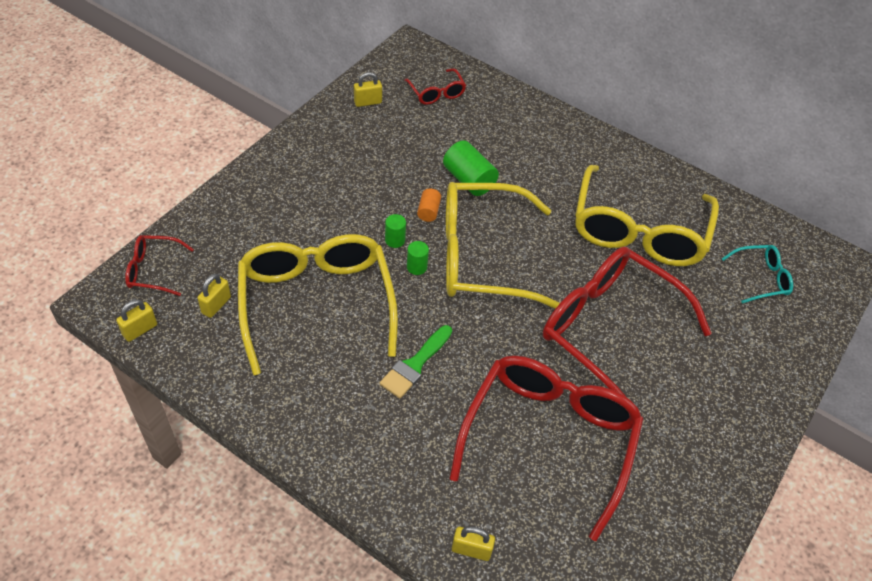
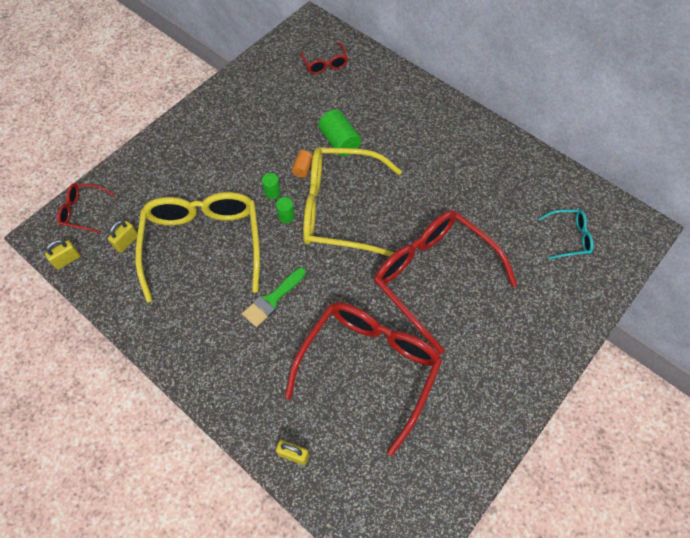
camera: 10 degrees right, 10 degrees up
(368, 102) = (268, 71): yellow padlock -> none
(638, 230) = (472, 191): yellow glasses -> none

